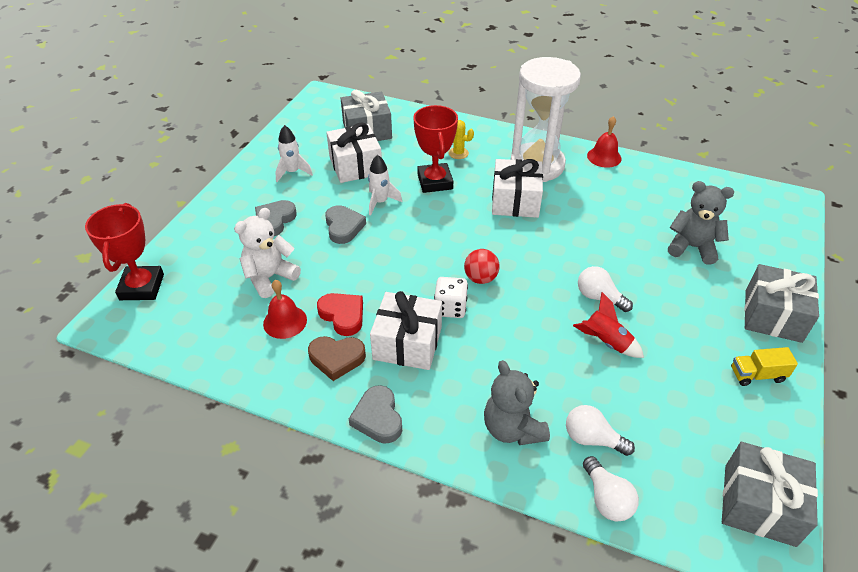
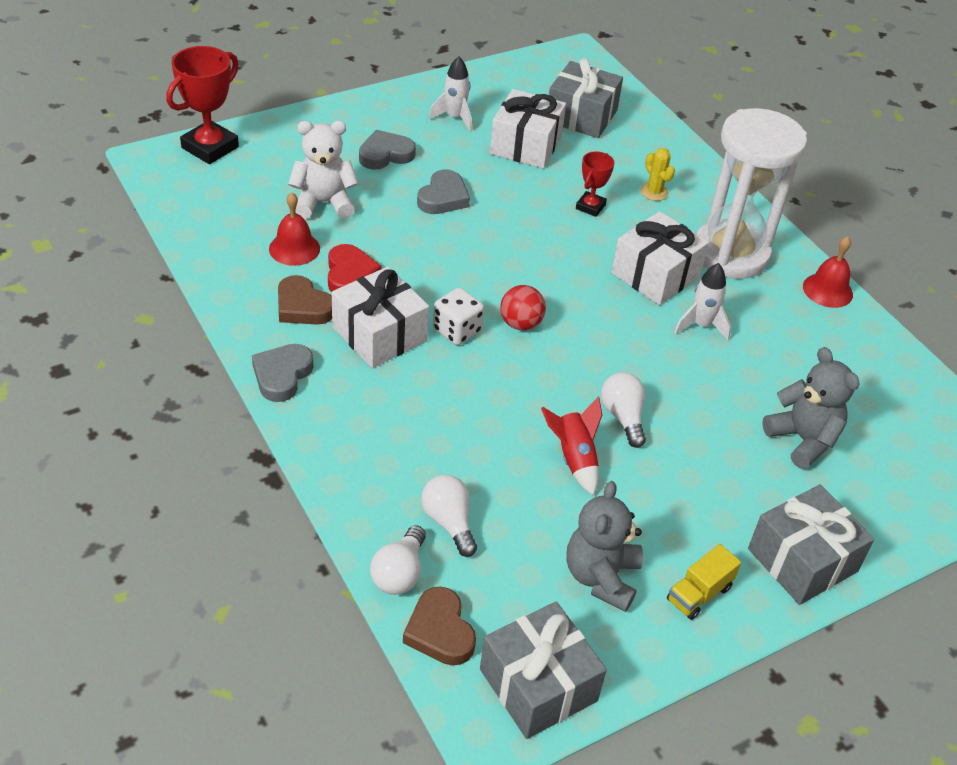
camera: 35 degrees right, 0 degrees up
(380, 202) = (508, 195): white rocket -> white rocket (701, 325)
(435, 182) = (590, 207): red trophy -> red trophy, size x0.56
(512, 428) = (387, 463): grey teddy bear -> grey teddy bear (601, 577)
(673, 518) = (440, 631): none -> brown heart
(757, 375) = (699, 594): yellow truck -> yellow truck turned 75 degrees counterclockwise

